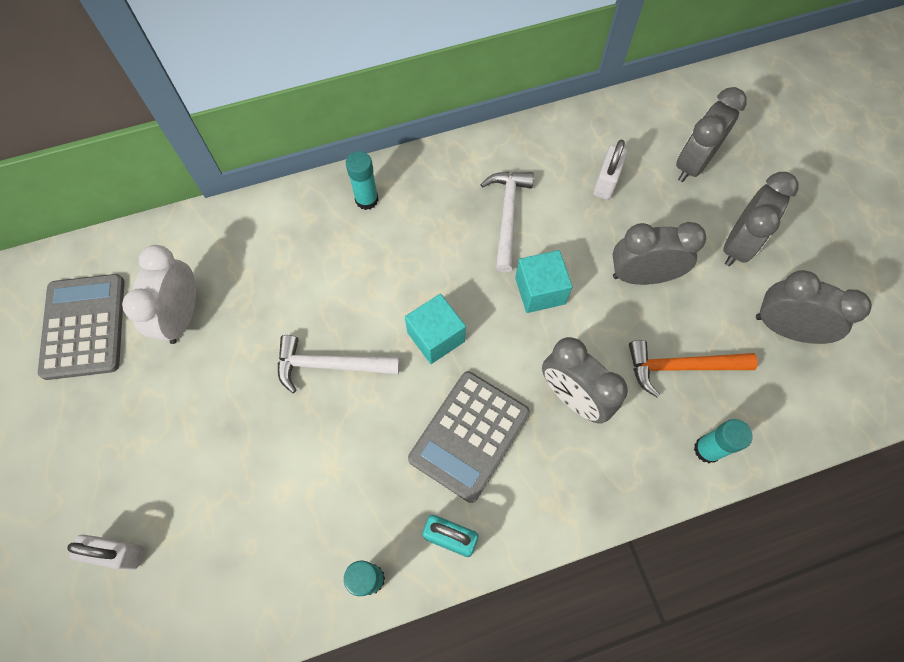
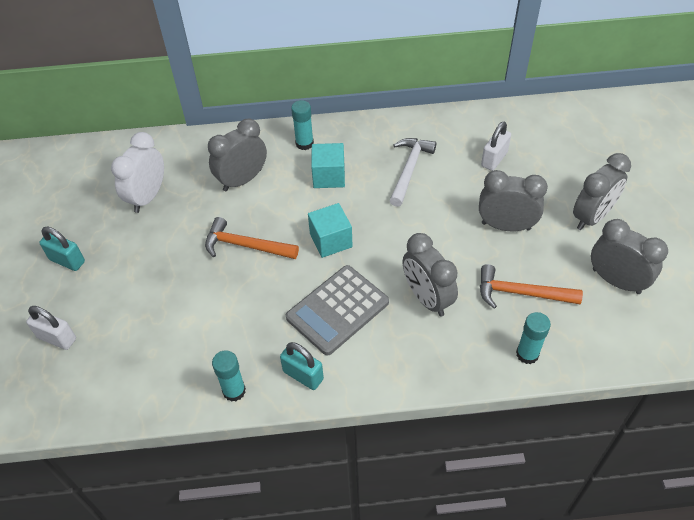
camera: 15 degrees right, 15 degrees down
(84, 326) = (77, 192): grey calculator -> none
(99, 434) = (67, 261): none -> turquoise padlock
(330, 365) = (245, 245): white hammer -> orange hammer
(540, 290) = (421, 223): turquoise cube -> turquoise cube (329, 176)
(692, 164) = (569, 156): grey clock -> grey clock (242, 180)

